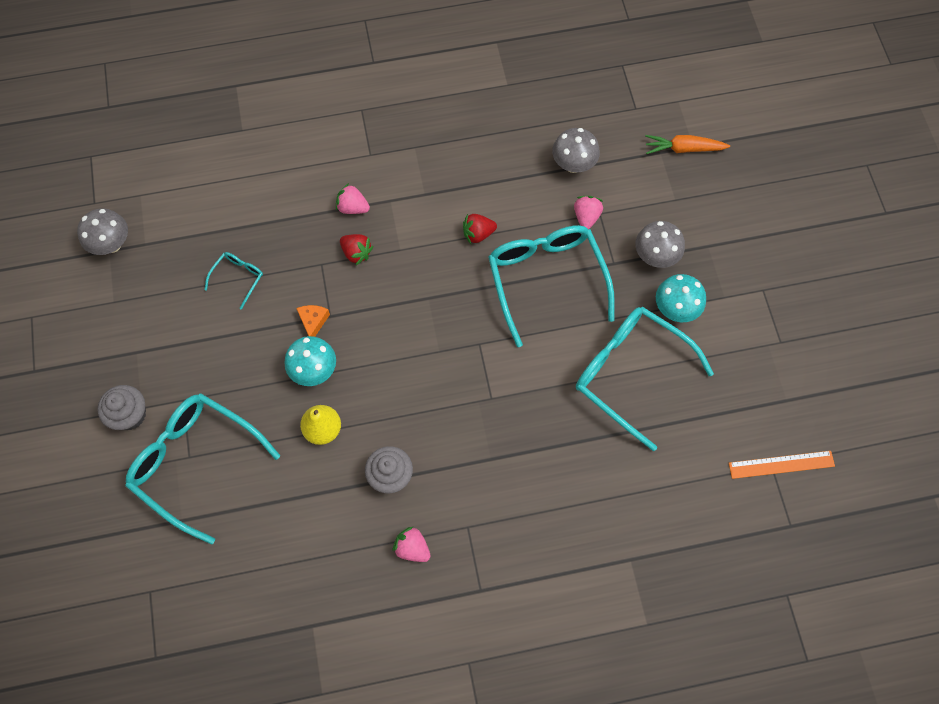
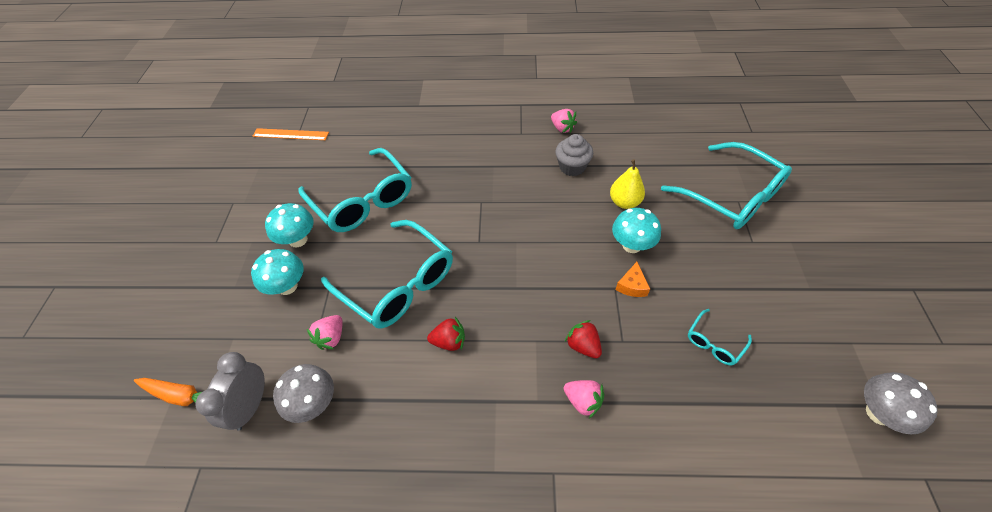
camera: 165 degrees left, 15 degrees down
(130, 414) = (800, 238): grey cupcake -> none
(546, 279) = (398, 284): turquoise glasses -> turquoise glasses turned 45 degrees counterclockwise
(623, 152) = (251, 406): none -> grey clock
(655, 256) = (287, 286): grey mushroom -> turquoise mushroom

